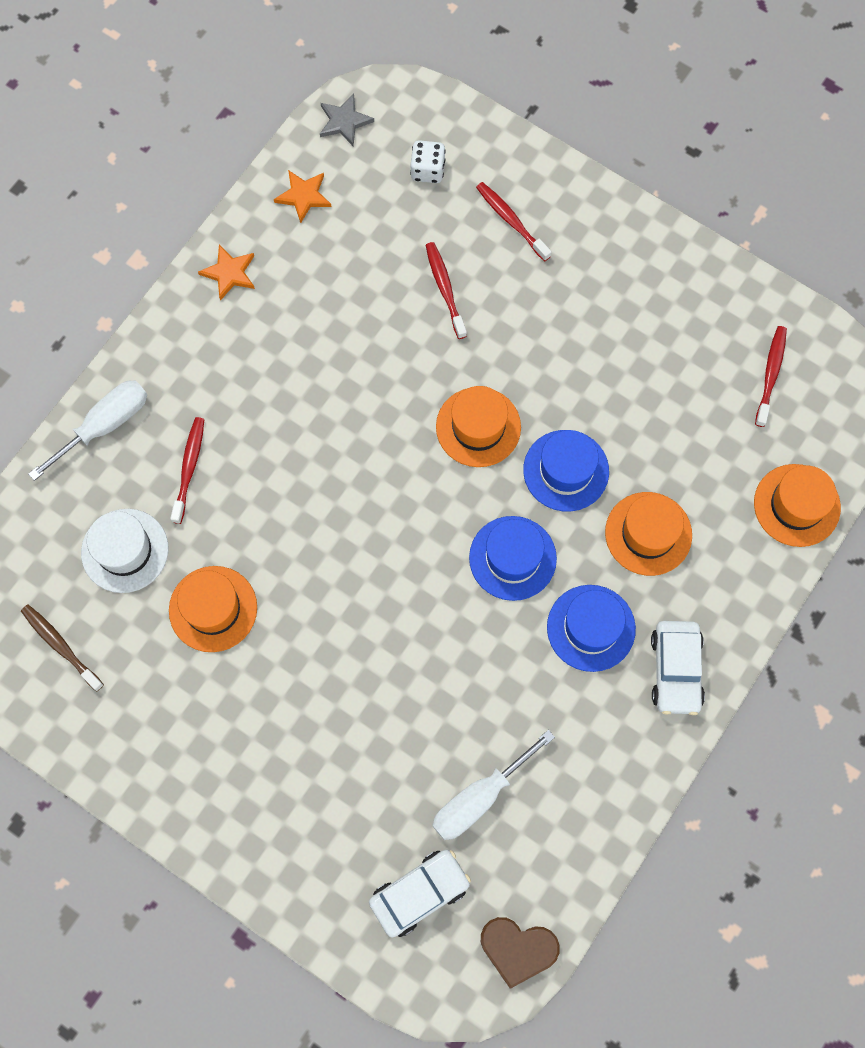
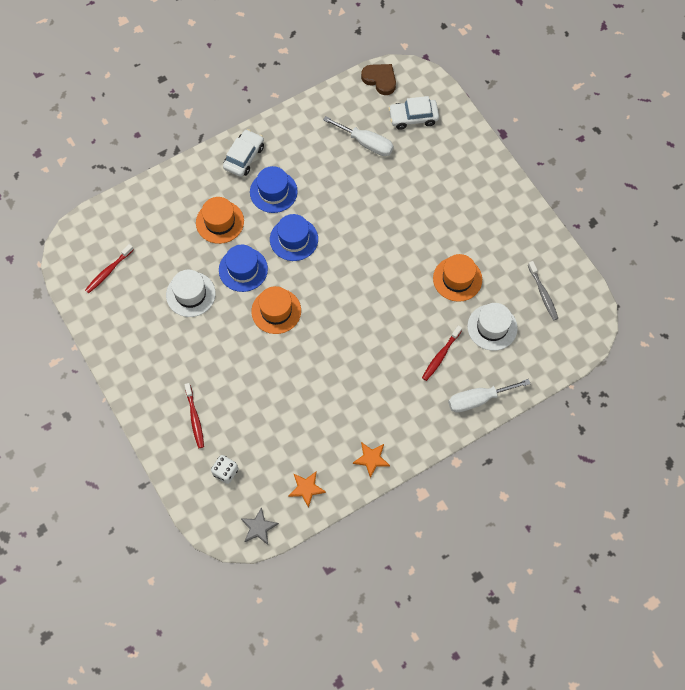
camera: 155 degrees left, 5 degrees down
(61, 646) = (543, 293): brown toothbrush -> grey toothbrush
(445, 289) = (254, 394): red toothbrush -> none
(479, 797) = (366, 143): white screwdriver -> white screwdriver turned 45 degrees clockwise
(624, 395) = (190, 294): none -> white hat
(796, 505) = (138, 204): orange hat -> none

